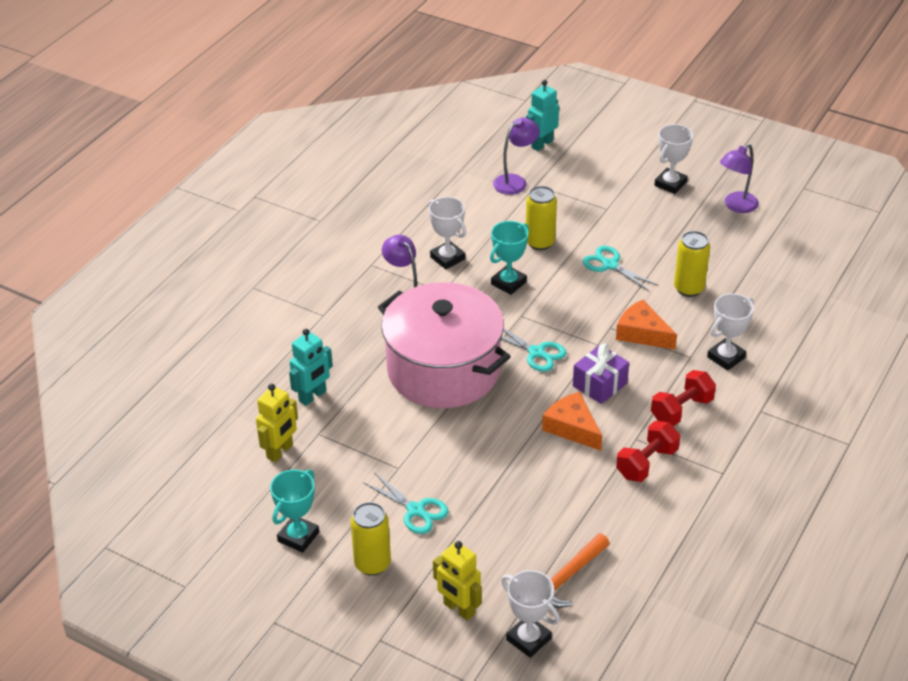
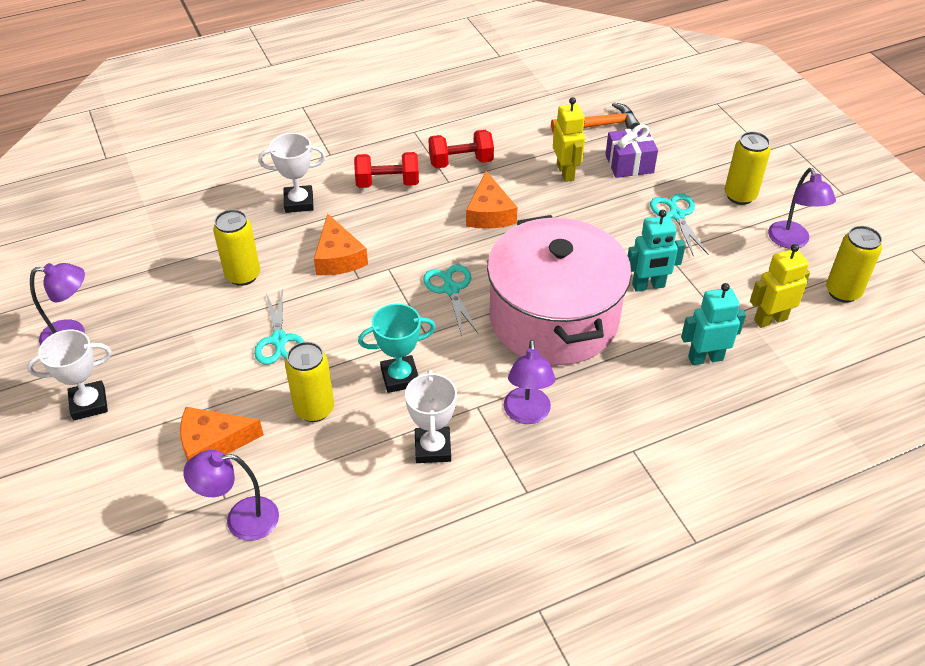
camera: 145 degrees left, 5 degrees up
(231, 507) = (843, 292): none -> yellow can
(298, 537) = (792, 241): turquoise trophy -> purple lamp
(458, 609) = (693, 142): yellow robot -> yellow robot (566, 172)
(528, 639) = (657, 107): white trophy -> none
(542, 144) = (137, 566): turquoise robot -> turquoise robot (648, 286)
(575, 201) = (213, 443): none -> orange cheese
(600, 384) = (428, 234): purple gift -> purple gift (629, 164)

